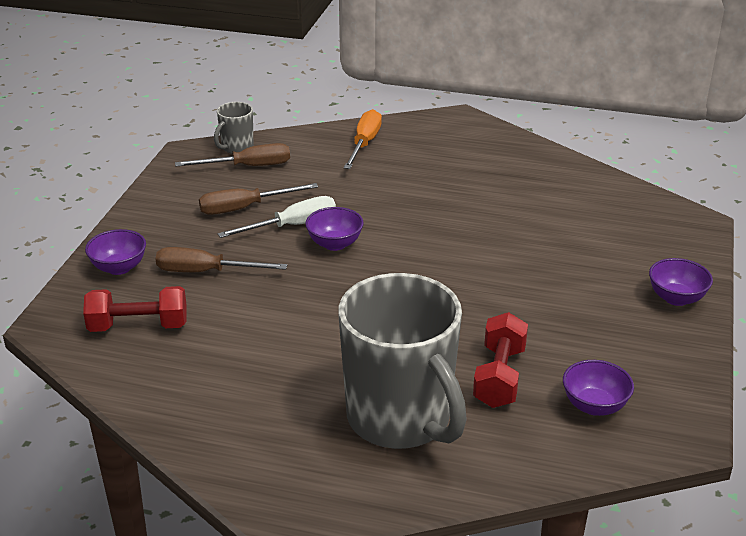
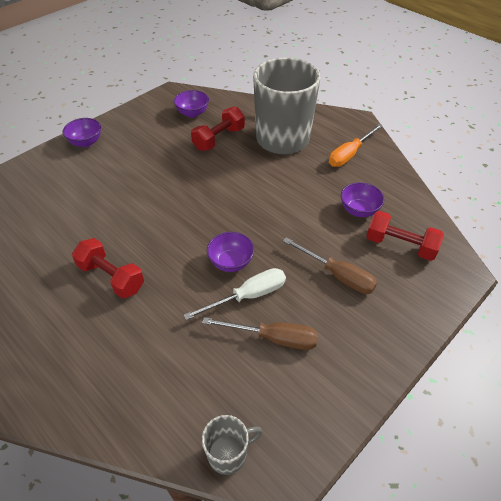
camera: 150 degrees left, 15 degrees up
(119, 268) = (403, 309): purple bowl -> purple bowl (359, 210)
(248, 167) = (236, 406): brown screwdriver -> none
(292, 226) = (248, 296): white screwdriver -> white screwdriver turned 150 degrees clockwise
(364, 144) = (102, 387): orange screwdriver -> orange screwdriver (349, 154)
(443, 195) = (111, 277): none -> red dumbbell

